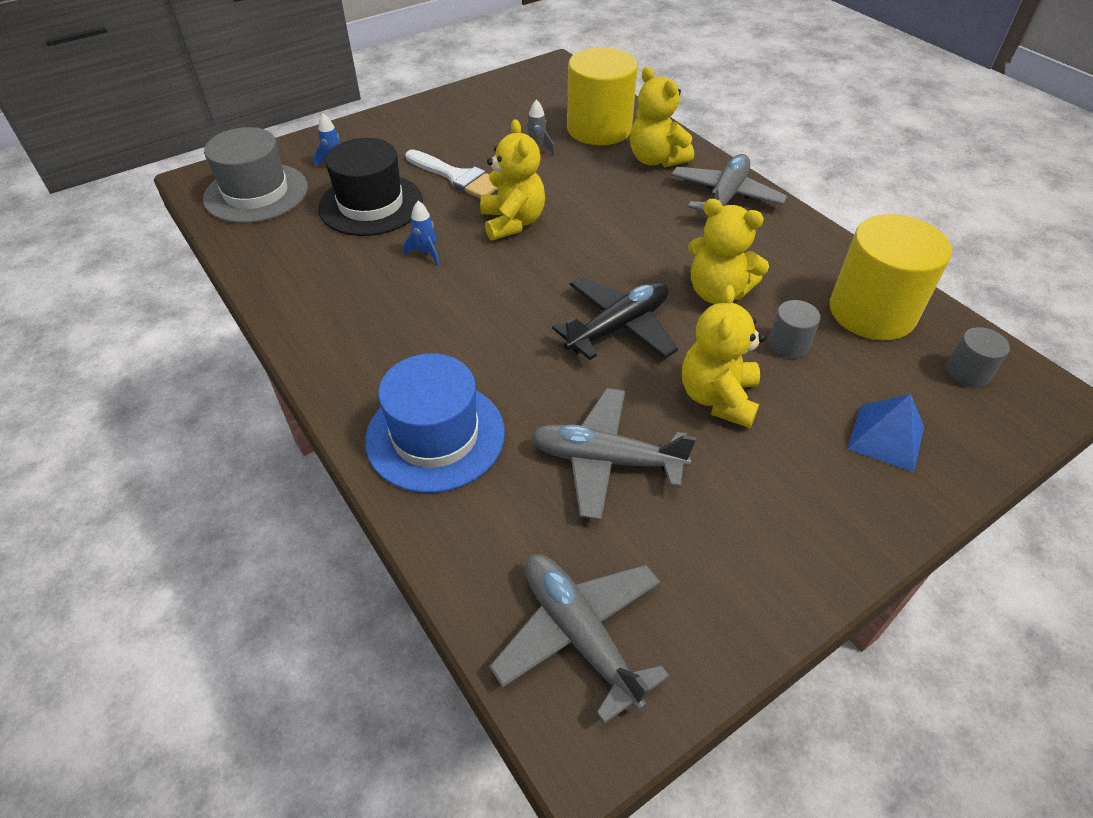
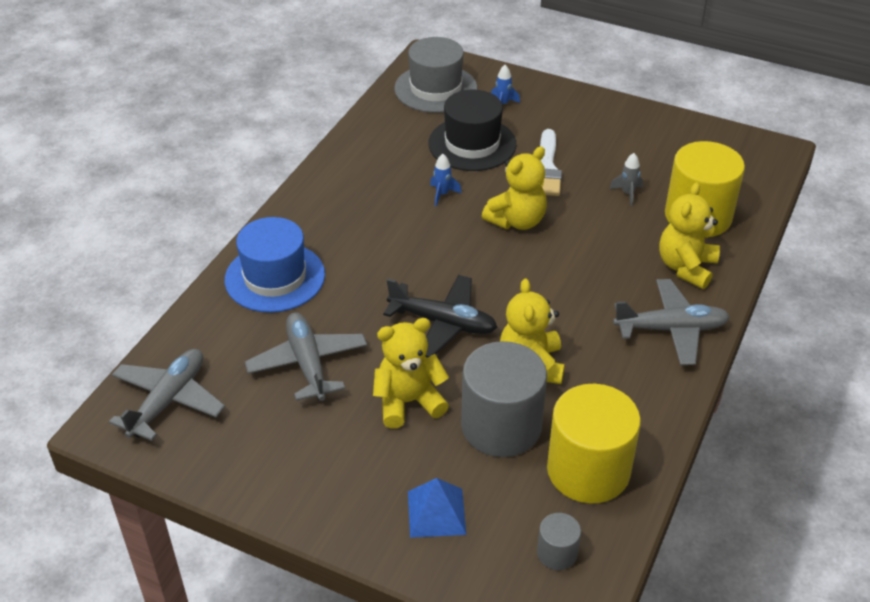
camera: 60 degrees right, 5 degrees down
(788, 344) = (501, 426): grey cylinder -> grey cylinder, size x2.18

